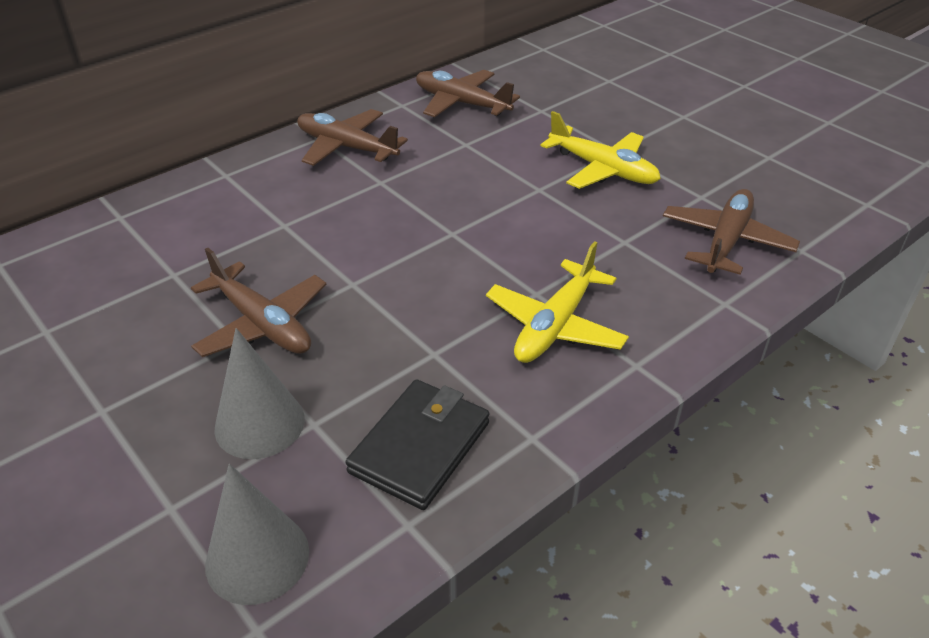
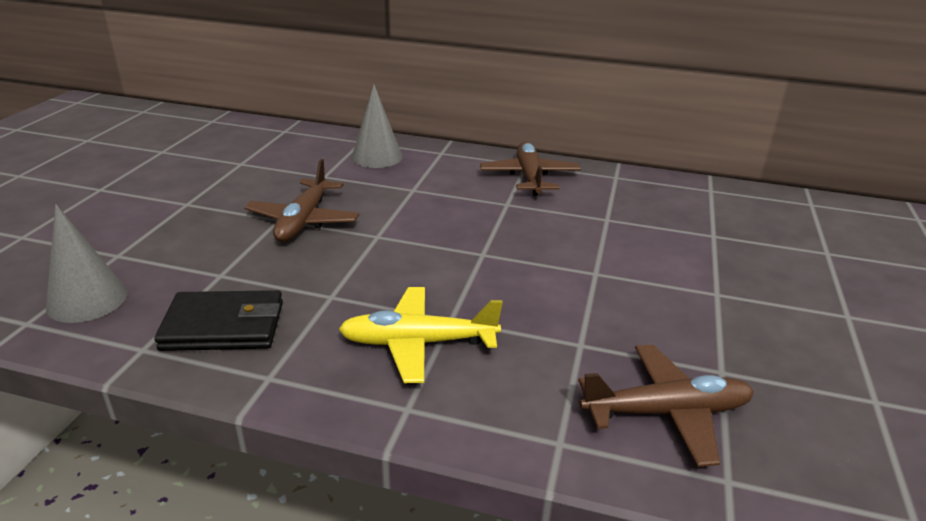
camera: 55 degrees right, 10 degrees down
(259, 423) = (207, 255): grey cone -> grey cone (377, 157)
(461, 103) = (659, 198): brown plane -> none
(603, 169) = (675, 296): yellow plane -> none

